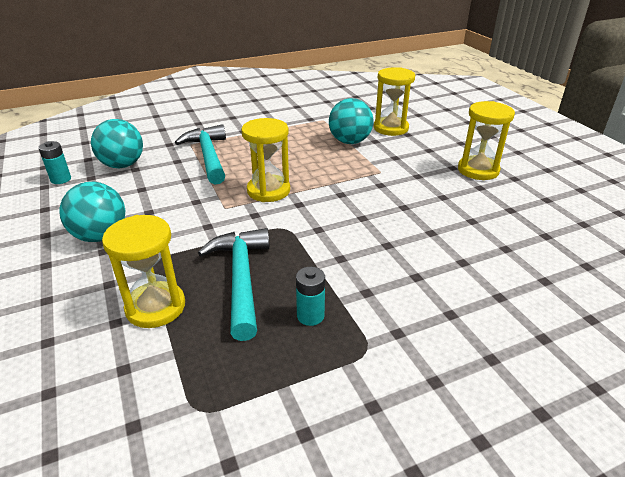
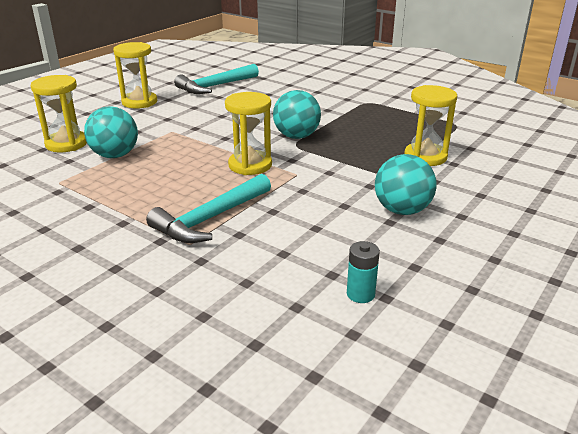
camera: 120 degrees left, 5 degrees down
(122, 165) = (284, 266): turquoise ball -> turquoise ball (296, 136)
(241, 279) = (366, 142): turquoise hammer -> turquoise hammer (215, 86)
(310, 316) = (365, 117): turquoise battery -> none

